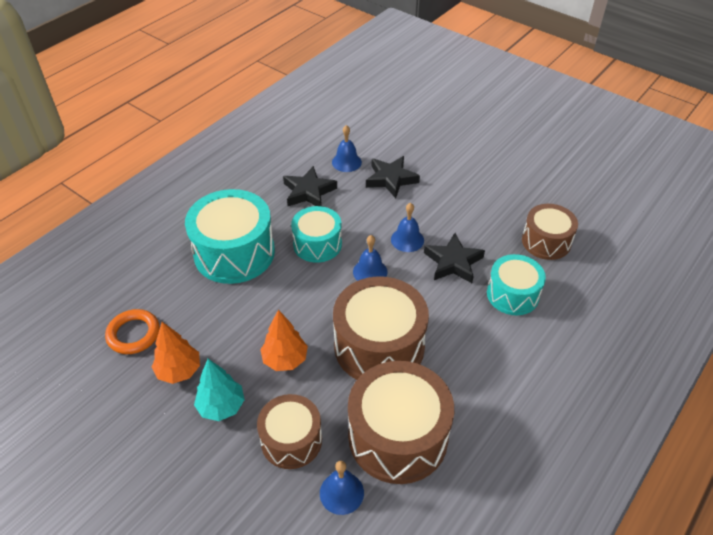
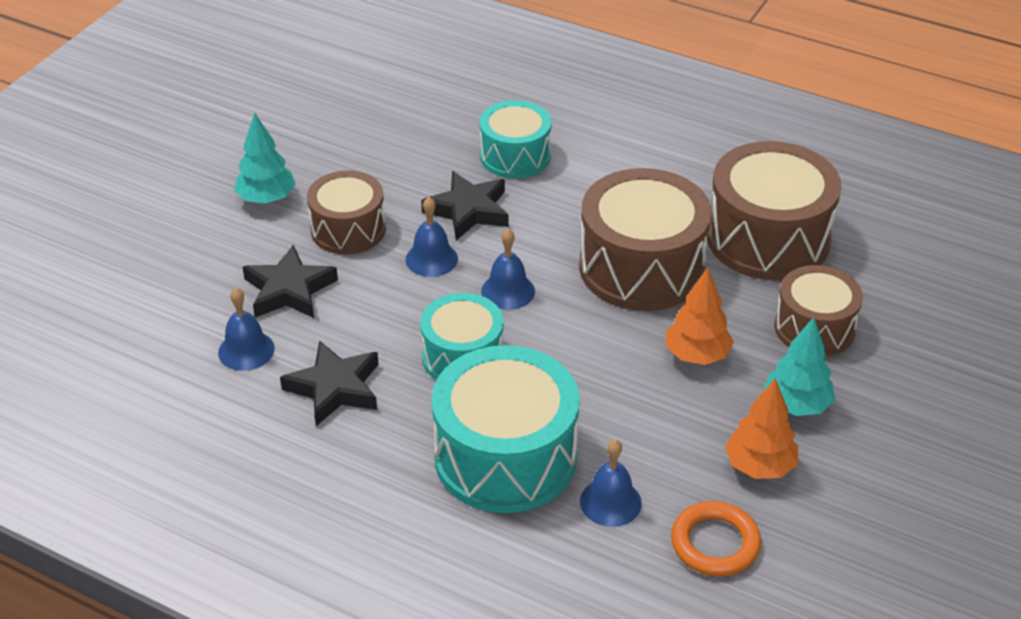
camera: 100 degrees left, 5 degrees down
(341, 493) = (860, 275): blue bell -> blue bell (610, 502)
(474, 174) = (266, 199): none -> turquoise tree
(546, 241) = (408, 128): brown drum -> brown drum (348, 229)

